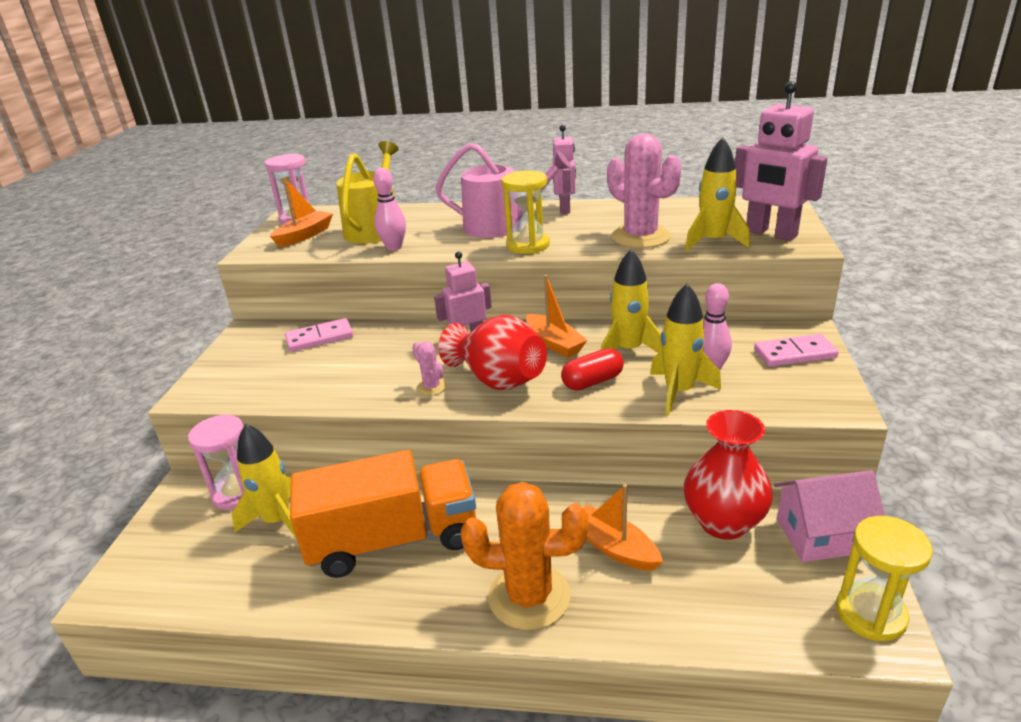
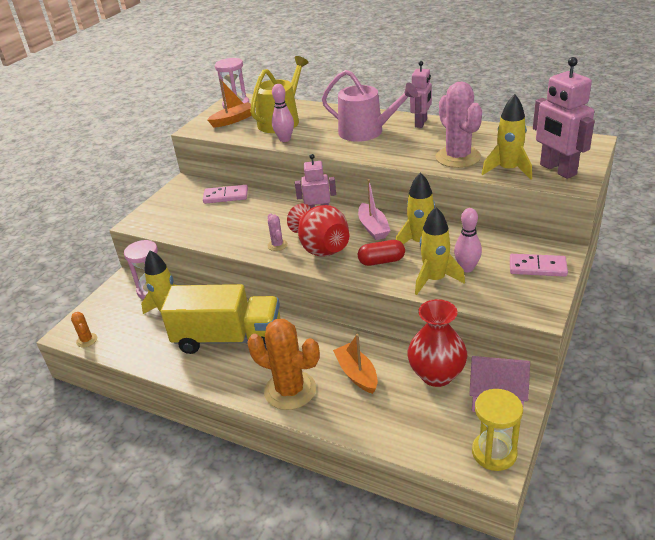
camera: 20 degrees right, 5 degrees up
(148, 596) = (87, 340): none -> orange cactus
(393, 539) = (228, 338): orange truck -> yellow truck
(528, 245) = (374, 152): yellow hourglass -> none
(554, 343) = (373, 228): orange boat -> pink boat

